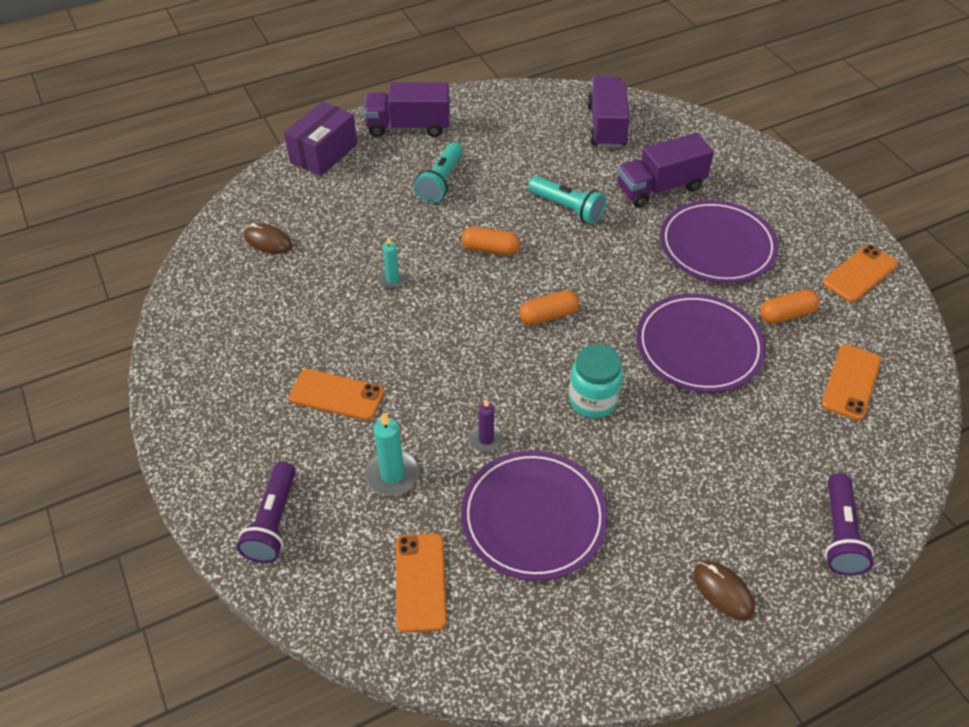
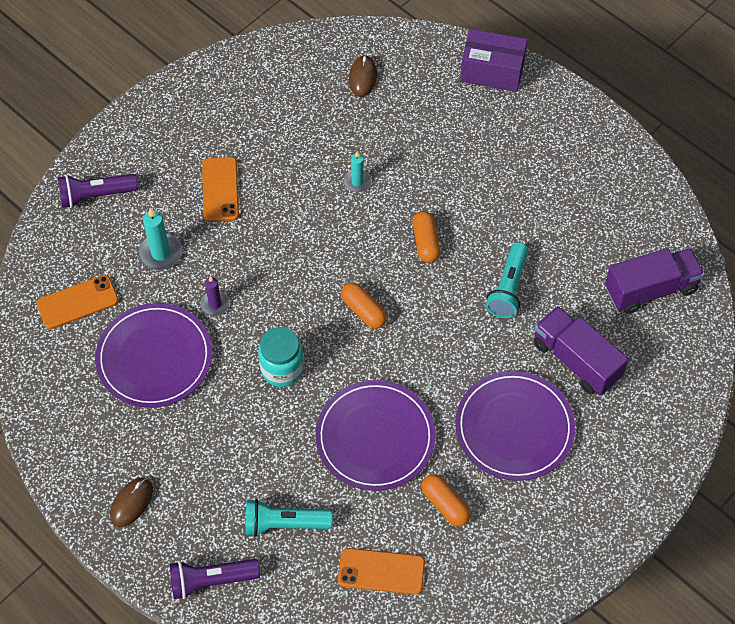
camera: 70 degrees right, 10 degrees up
(408, 127) = (563, 122): purple truck -> none
(441, 182) = (496, 175): turquoise flashlight -> turquoise flashlight (284, 524)
(860, 274) = (530, 564): orange phone -> none

